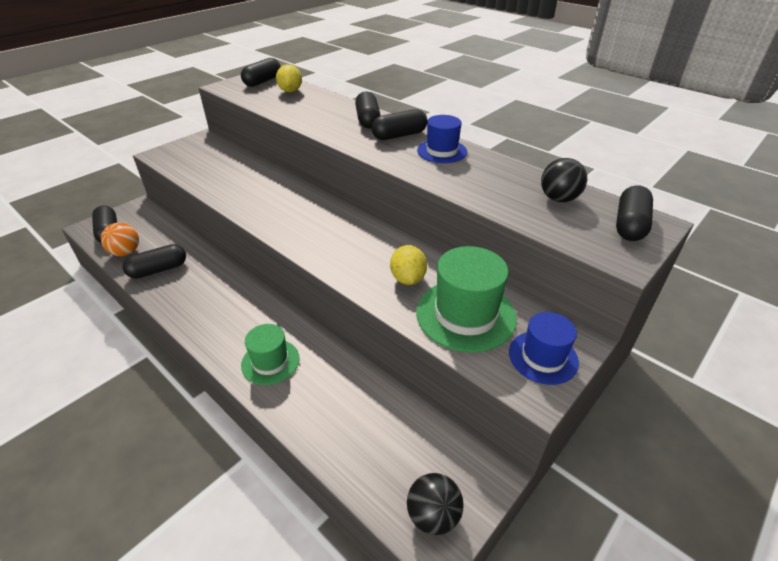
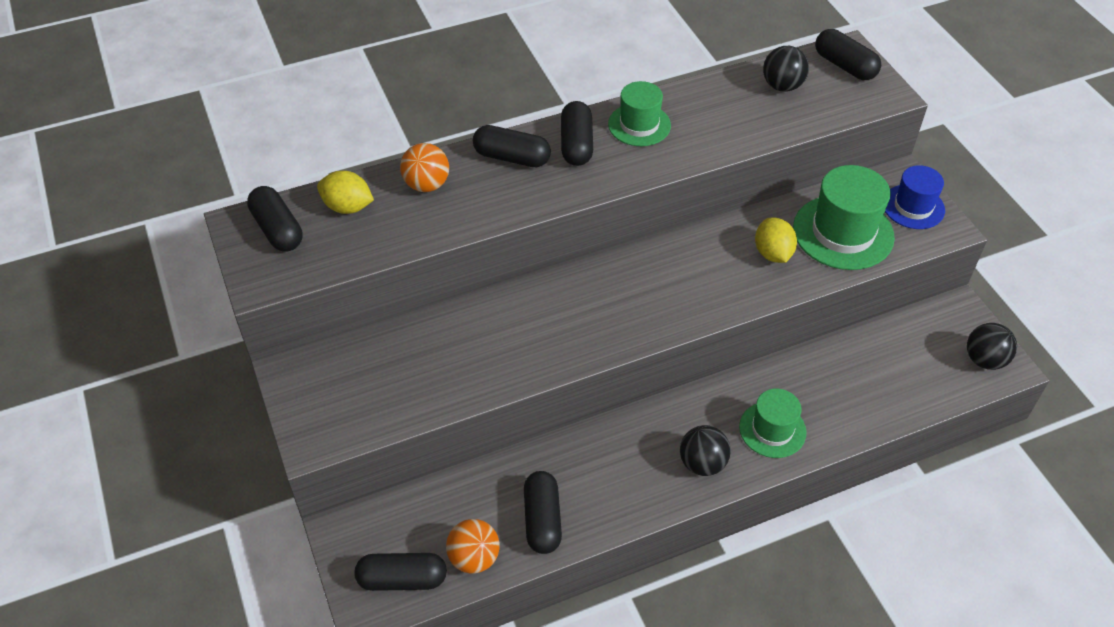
camera: 65 degrees left, 10 degrees up
(224, 330) = (702, 463): none -> black ball
(323, 104) = (427, 185): none -> orange ball
(408, 279) = (772, 253): yellow lemon -> yellow lemon turned 60 degrees clockwise
(442, 151) = (639, 125): blue hat -> green hat

